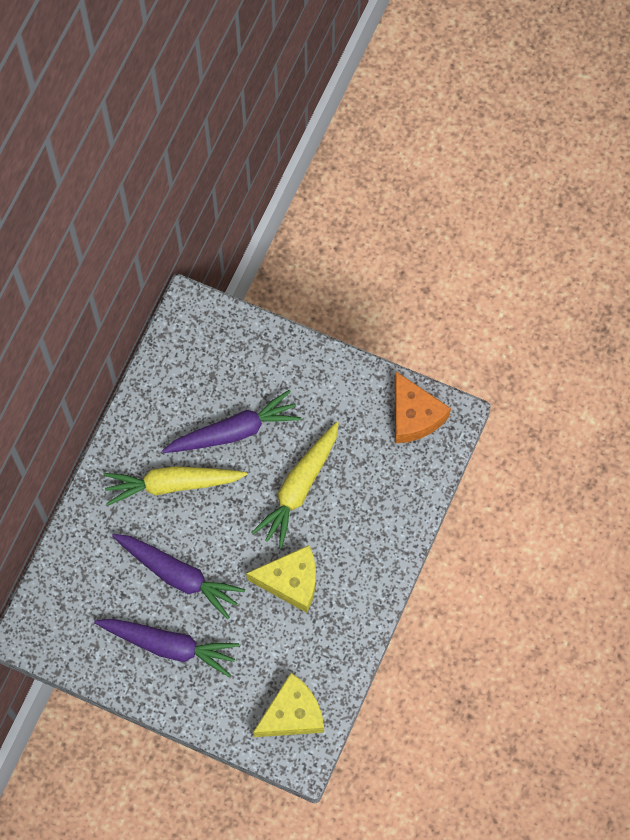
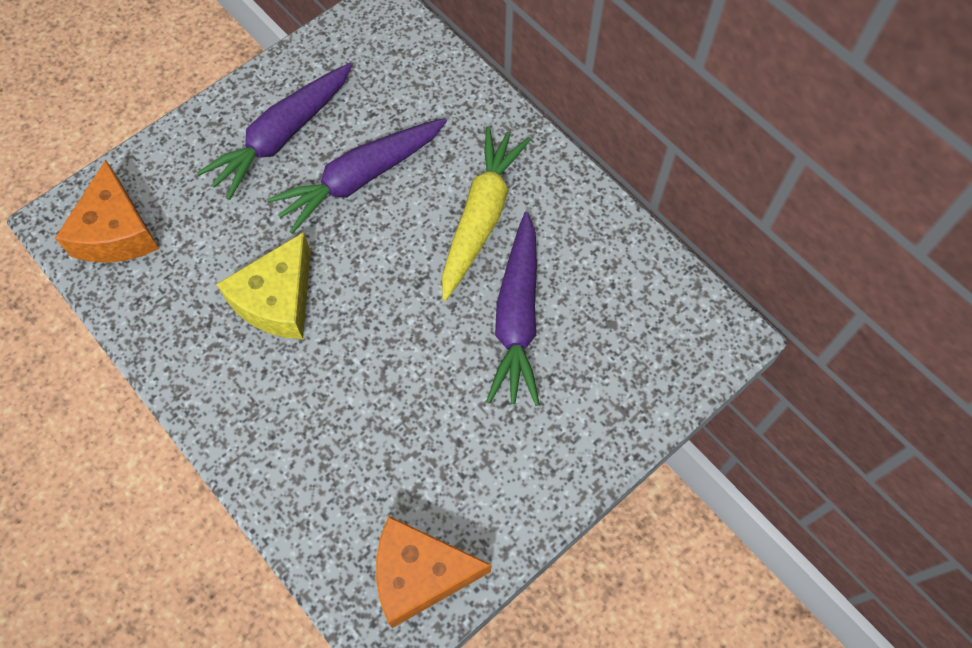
camera: 115 degrees right, 5 degrees down
(292, 714) = (116, 231): yellow cheese -> orange cheese
(299, 487) = (396, 365): yellow carrot -> none

